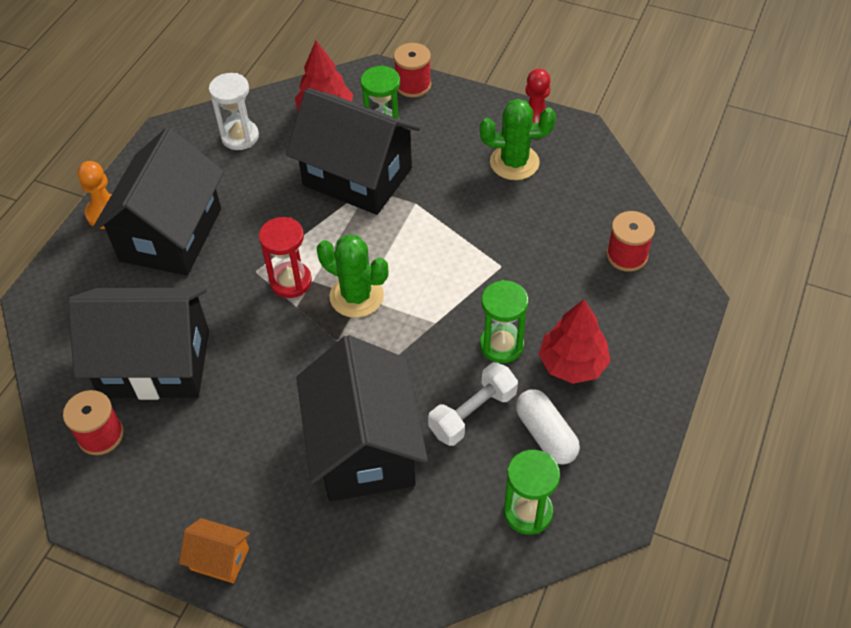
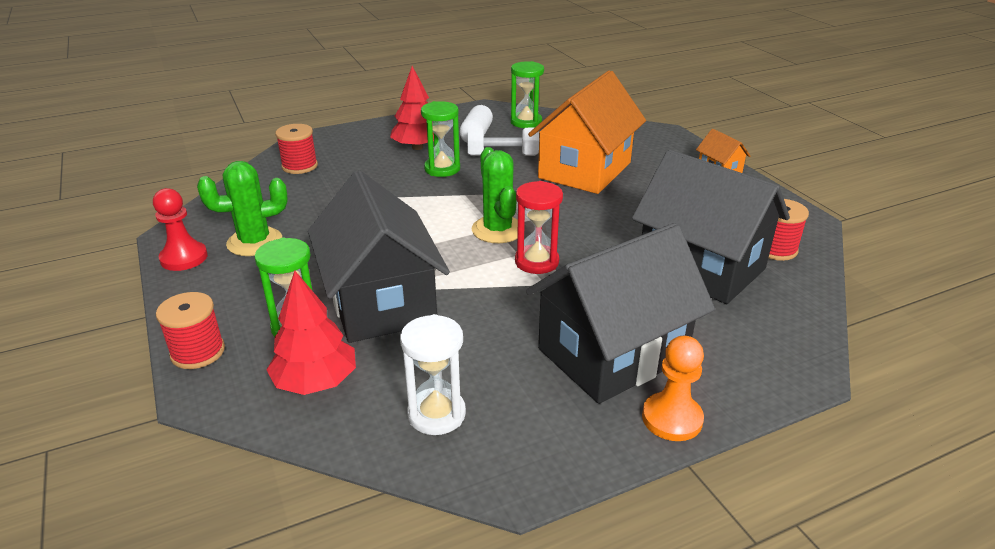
camera: 140 degrees left, 20 degrees down
(364, 447) = (585, 170): black house -> orange house
(514, 162) = (254, 242): green cactus -> green cactus turned 60 degrees counterclockwise

